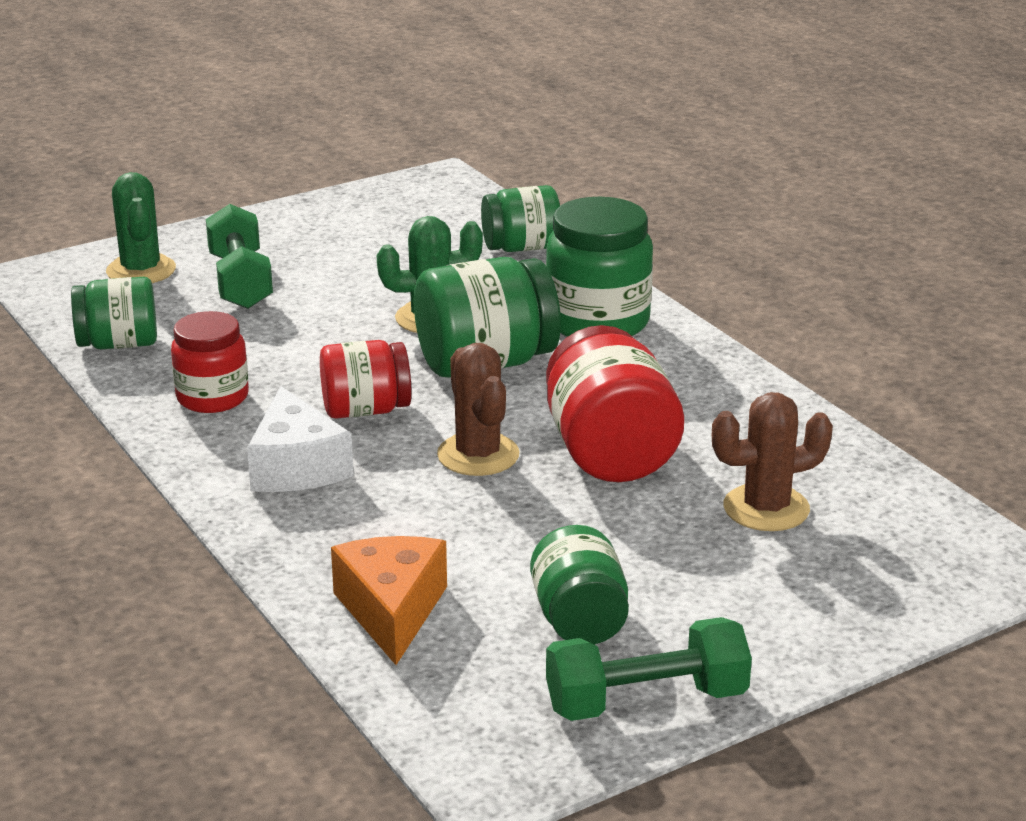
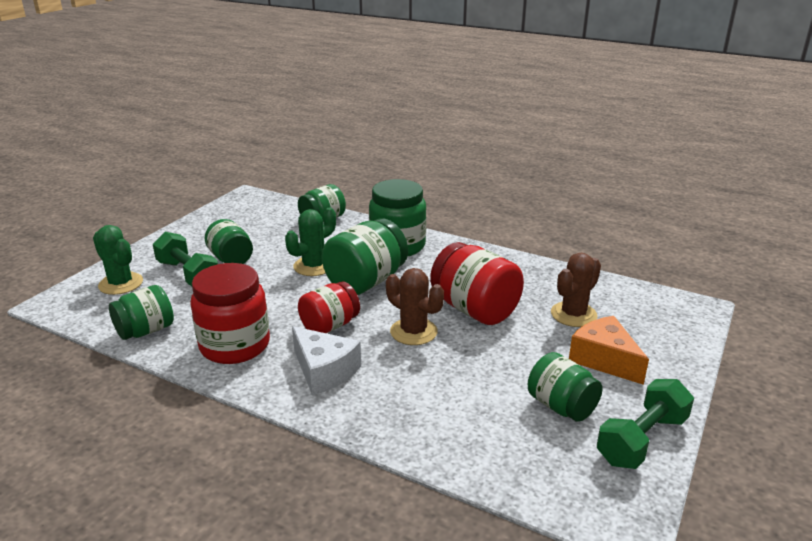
camera: 30 degrees left, 0 degrees up
(212, 397) = (235, 345): red jar -> red jar, size x1.55
(321, 274) = (231, 259): none -> green jar
(392, 611) = (464, 439): orange cheese -> orange cheese (604, 359)

